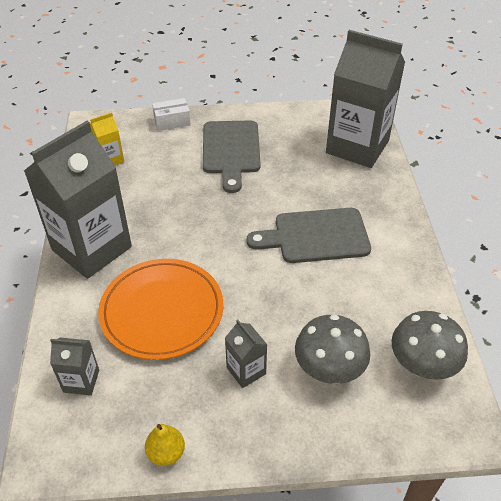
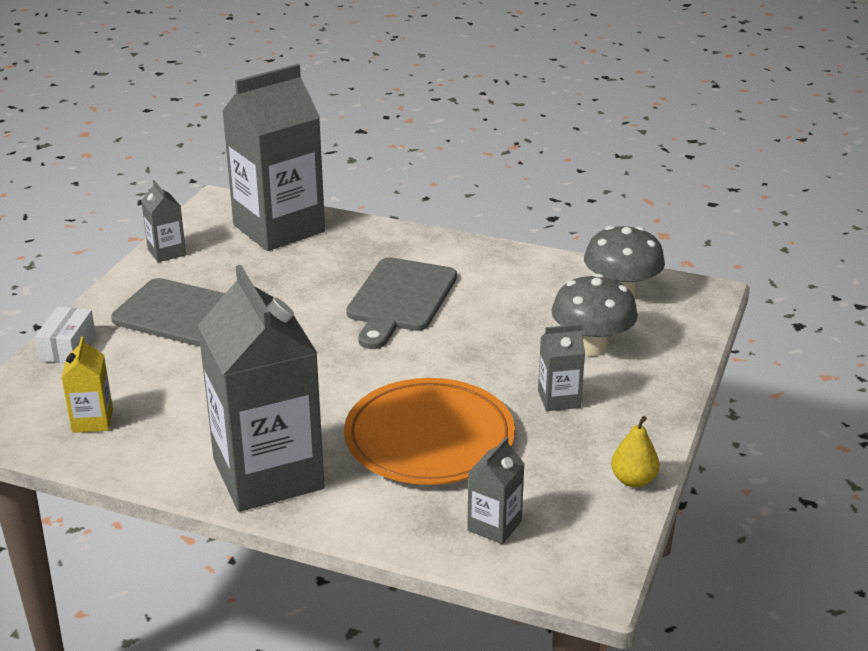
camera: 65 degrees left, 15 degrees down
(292, 114) = (167, 252): none -> grey carton

